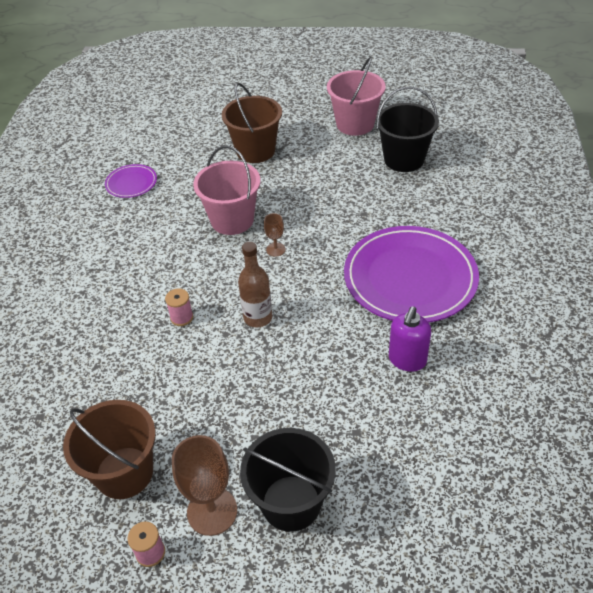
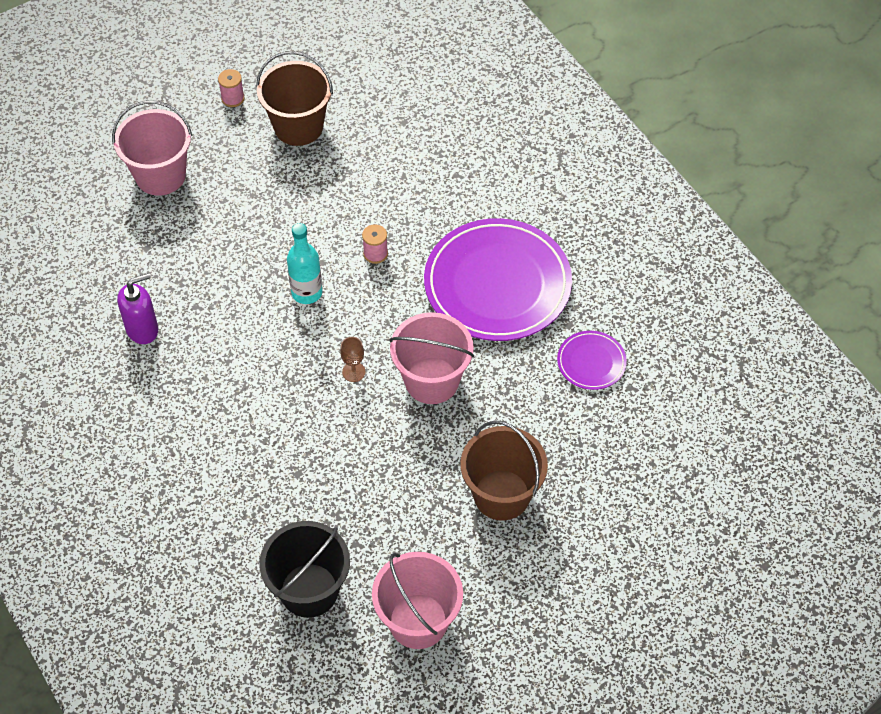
camera: 140 degrees right, 10 degrees up
(212, 511) = (212, 140): brown goblet -> none
(258, 317) = (307, 292): brown bottle -> turquoise bottle
(291, 503) = (160, 175): black bucket -> pink bucket
(407, 360) = (142, 329): purple soap dispenser -> purple soap dispenser turned 75 degrees clockwise
(410, 278) = (192, 416): purple plate -> purple plate (497, 284)

